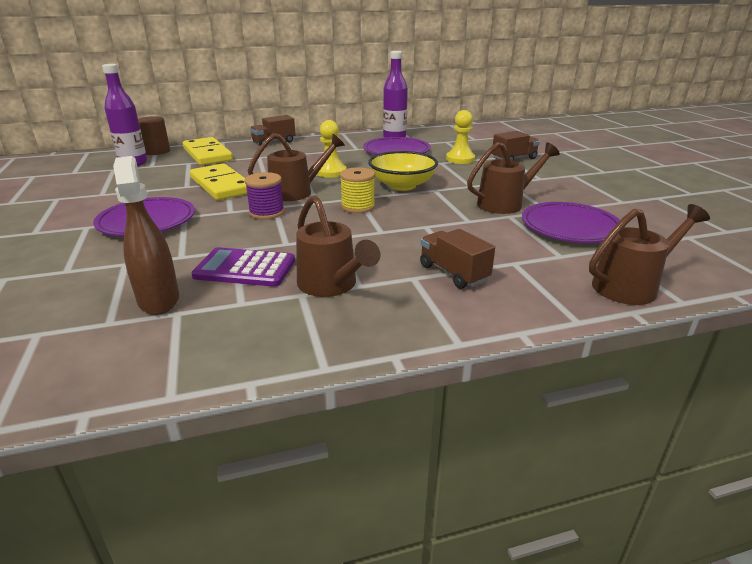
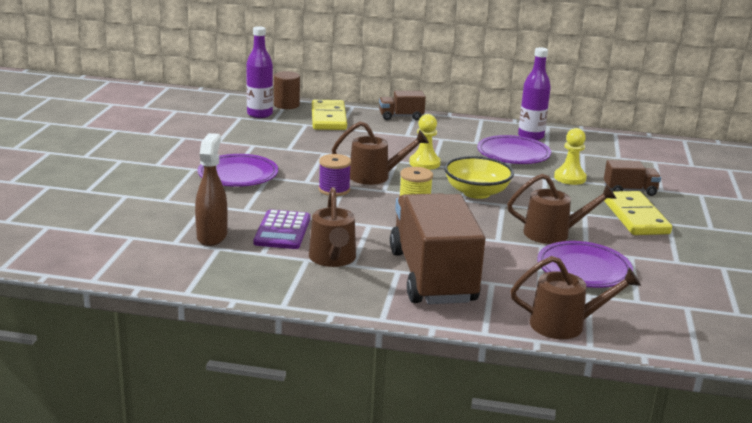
camera: 25 degrees right, 5 degrees down
(221, 185) = (317, 155): yellow domino -> yellow domino (635, 217)
(245, 268) = (282, 231): purple calculator -> purple calculator turned 120 degrees counterclockwise
(453, 273) = (432, 276): brown truck -> brown truck, size x2.27

